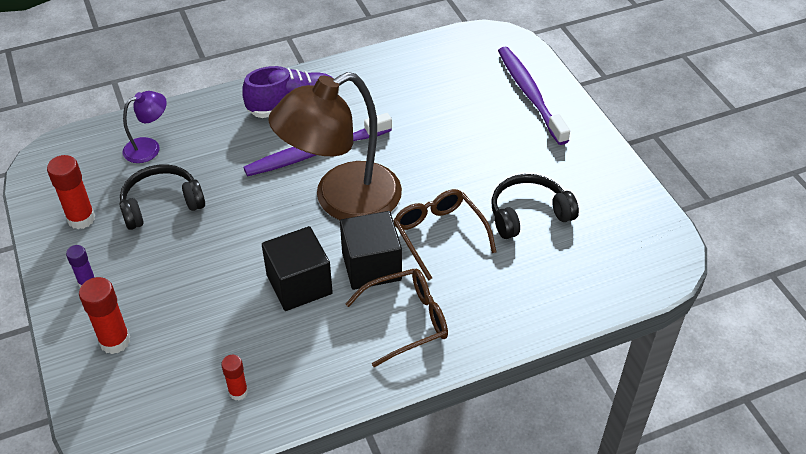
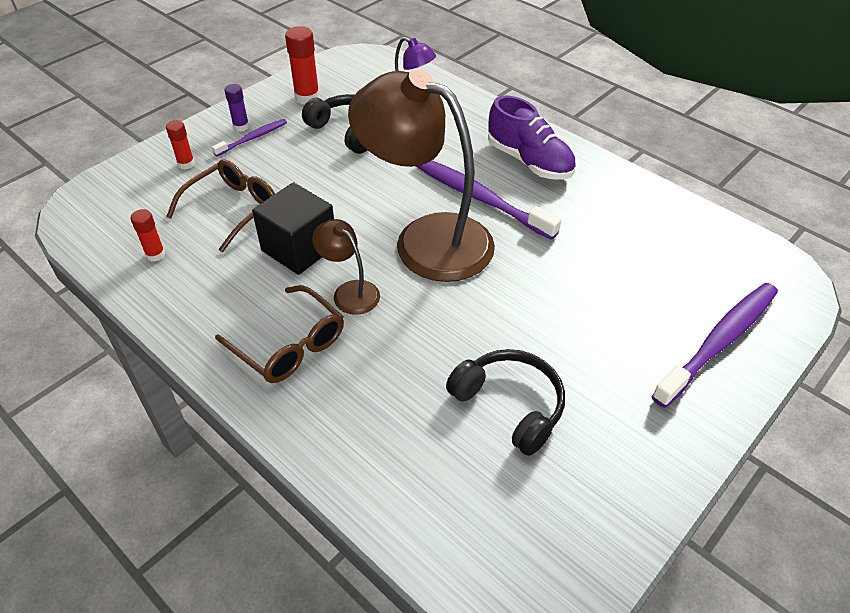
camera: 65 degrees right, 0 degrees up
(114, 278) = (252, 138): none -> purple toothbrush
(115, 341) = (186, 164): red glue stick -> red glue stick, size x0.61
(371, 266) = (349, 291): black cube -> brown lamp
(439, 235) = (425, 331): brown glasses -> brown glasses (232, 209)

